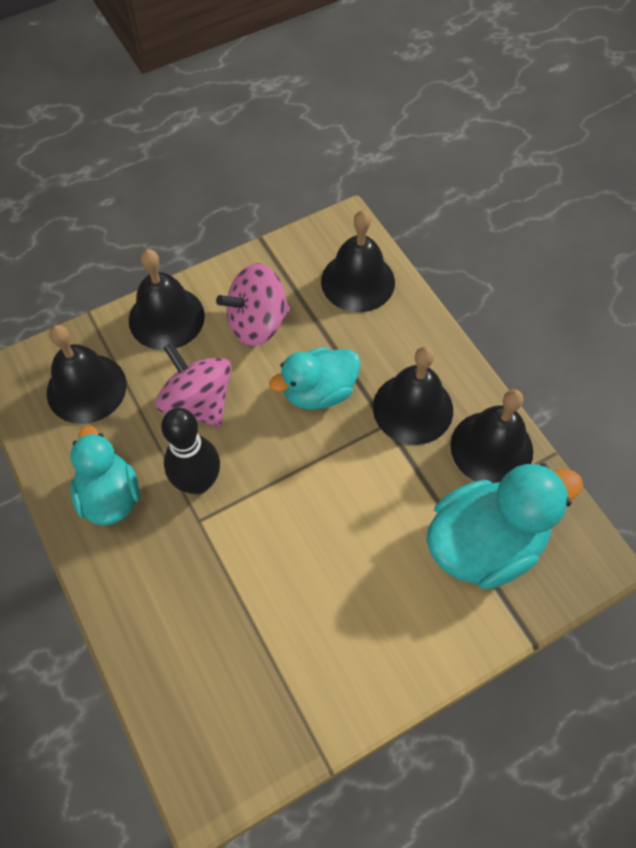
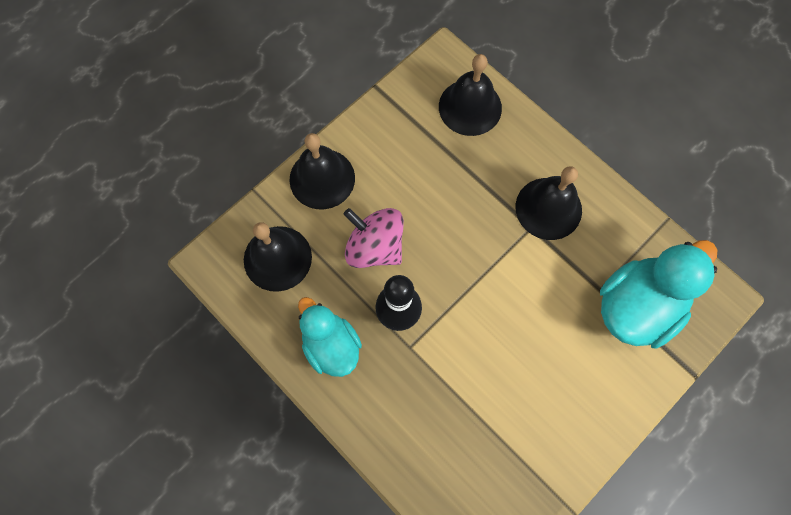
camera: 15 degrees left, 10 degrees up
(257, 323) = (399, 165): pink spinning top -> none
(318, 392) = (469, 213): turquoise duck -> none
(491, 448) = (619, 226): black bell -> none

